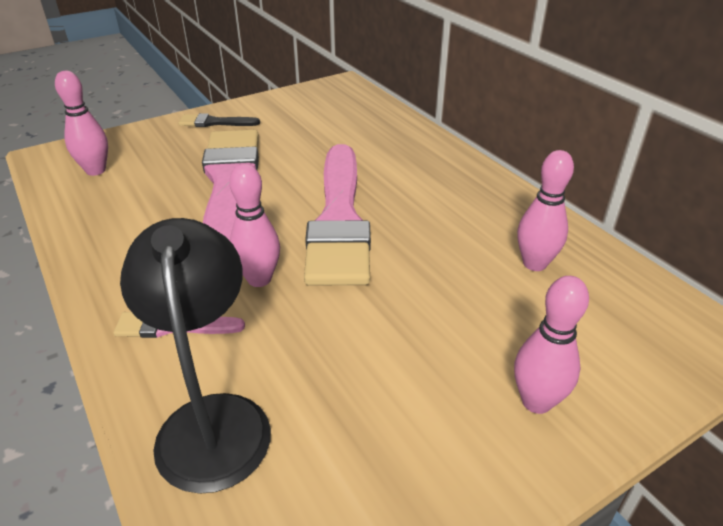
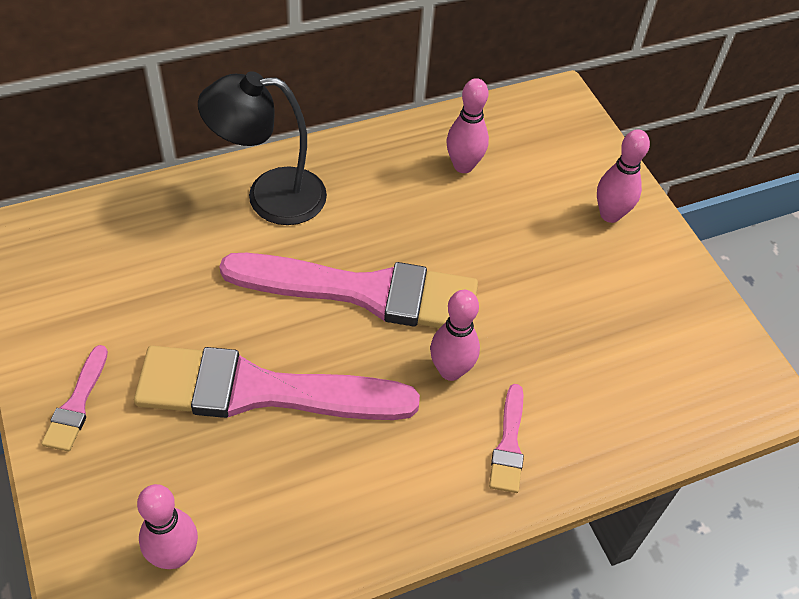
camera: 85 degrees left, 15 degrees up
(213, 419) = (616, 412): black lamp -> black lamp (270, 196)
(215, 122) = (77, 404): black brush -> pink brush

